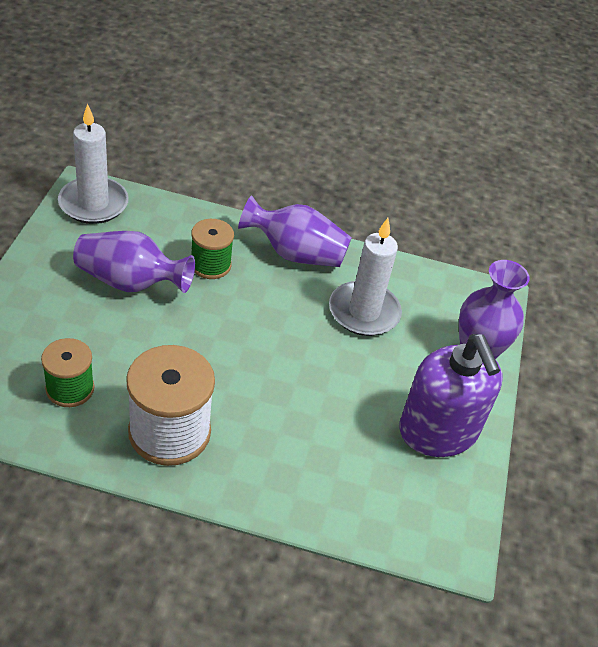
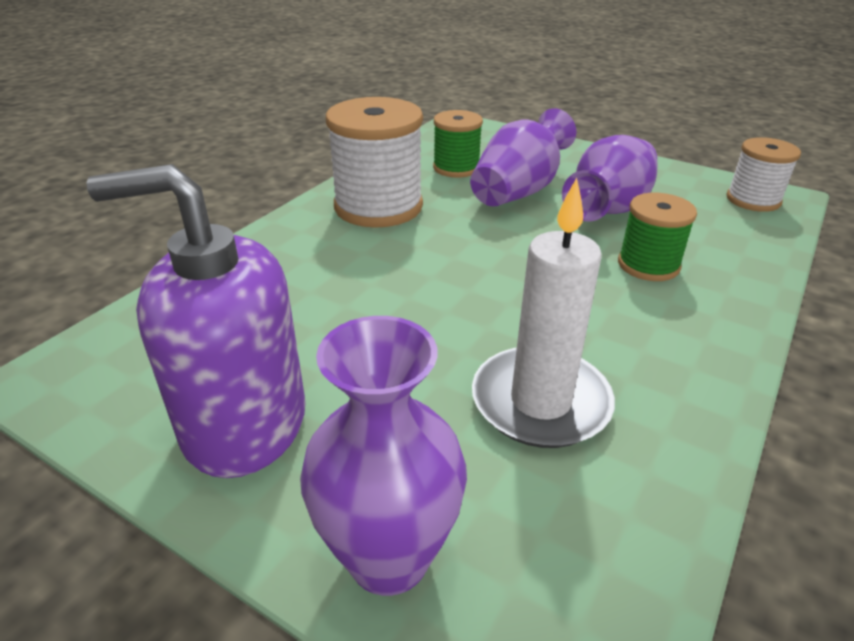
camera: 115 degrees right, 10 degrees down
(93, 203) = (753, 200): white candle -> white spool
(296, 254) = (690, 350): purple vase -> purple vase (518, 191)

